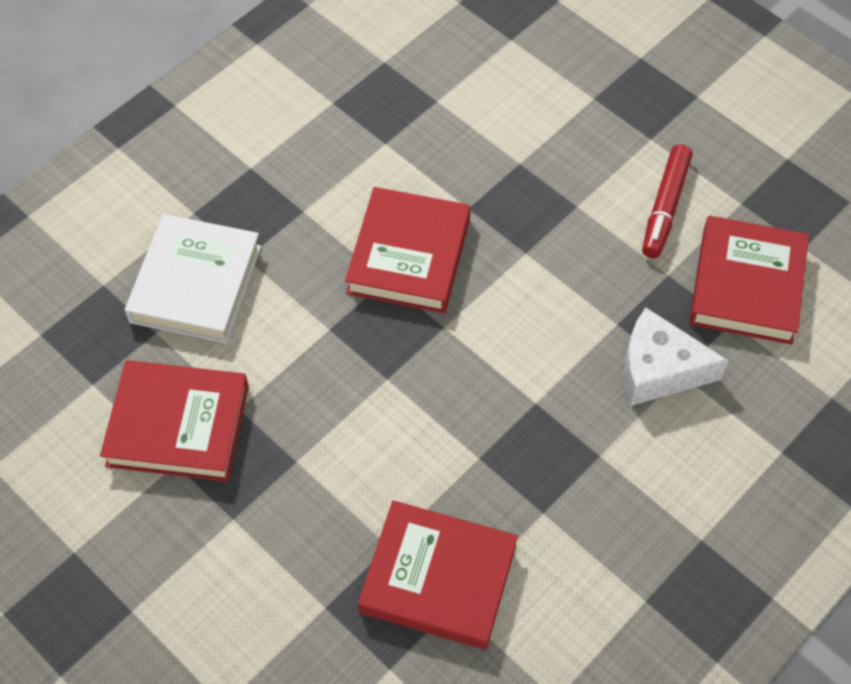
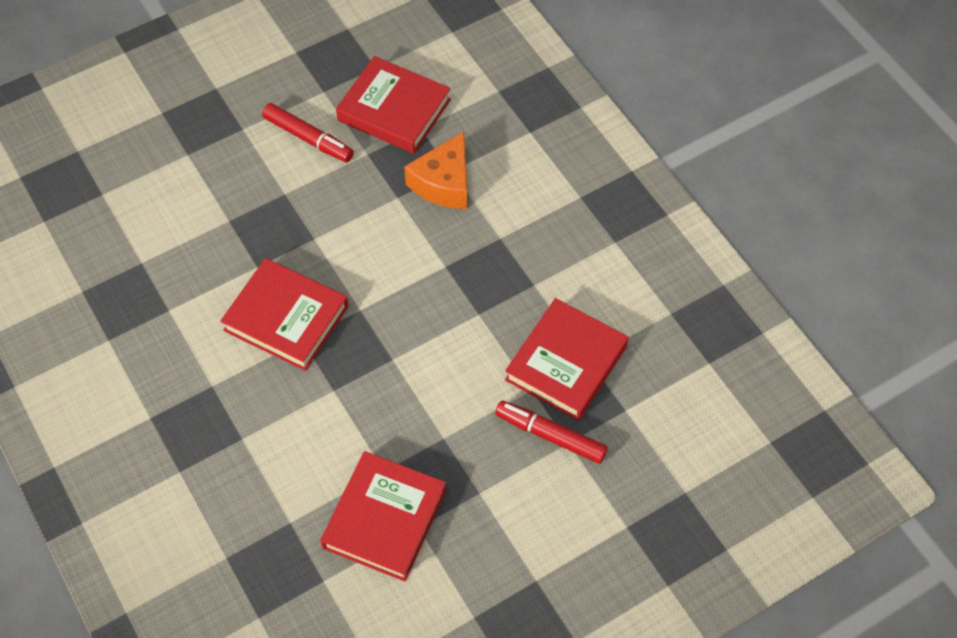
camera: 75 degrees left, 0 degrees up
(196, 284) = (253, 482): white book -> none
(329, 583) = (550, 436): none -> red marker
(659, 370) = (444, 183): white cheese -> orange cheese

